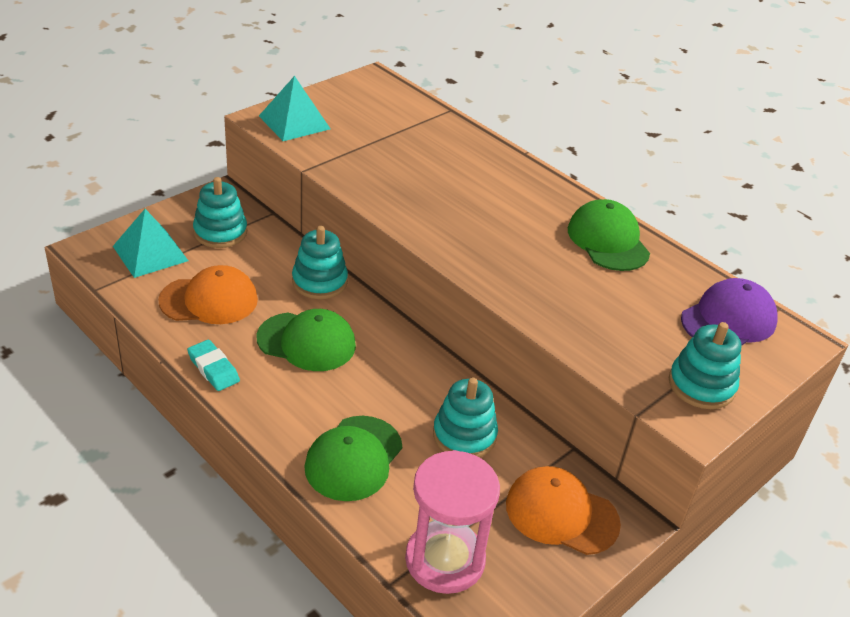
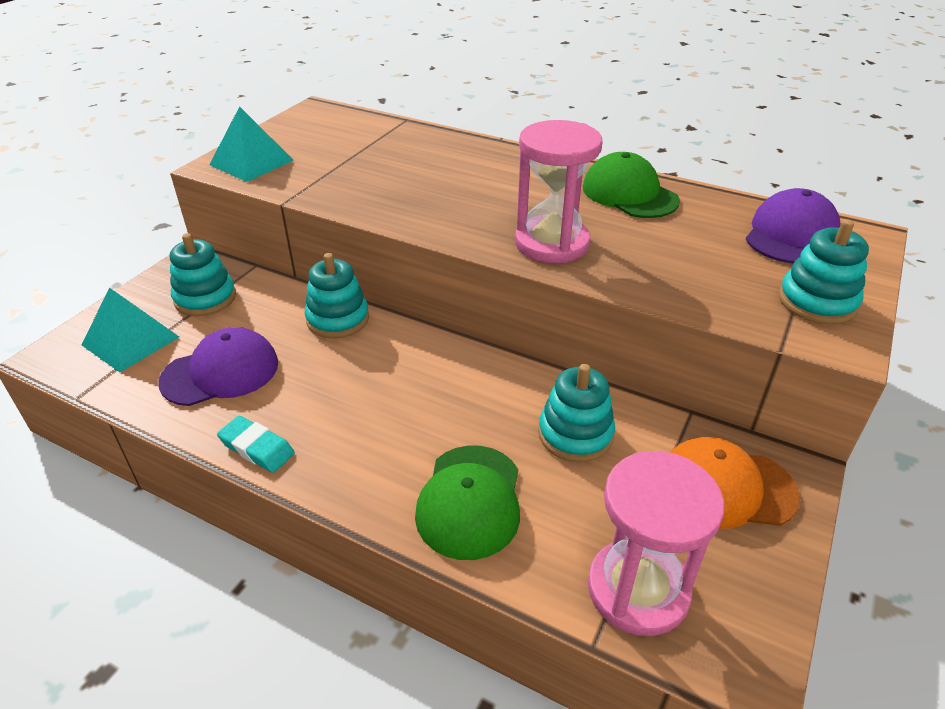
camera: 15 degrees left, 0 degrees up
(209, 300) = (221, 372): orange cap -> purple cap
(307, 342) = (353, 385): green cap -> none
(507, 269) = (551, 243): none -> pink hourglass

